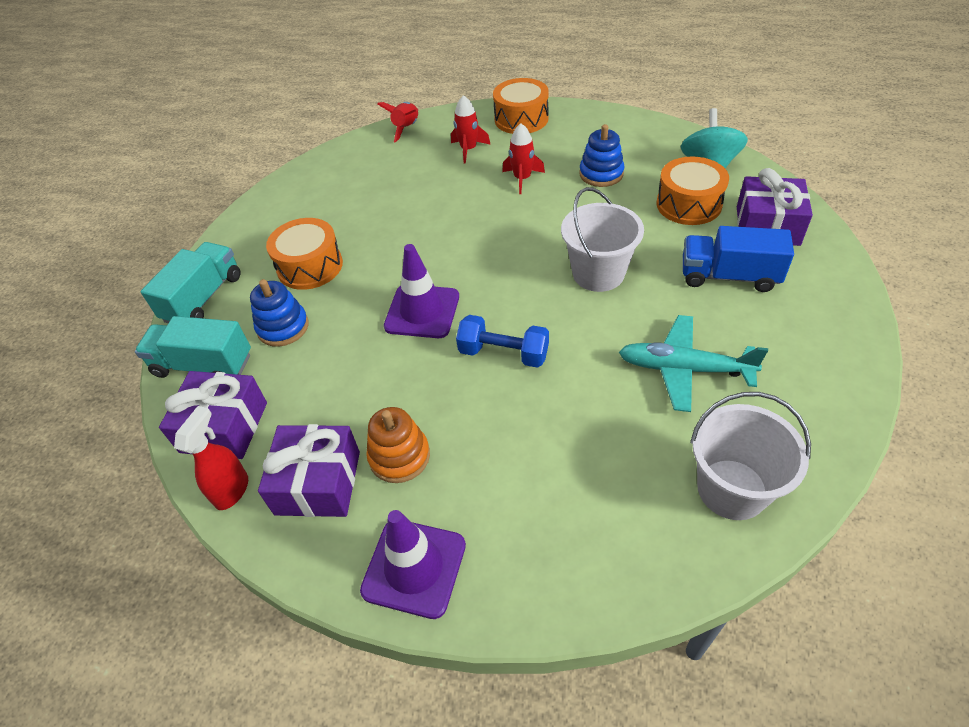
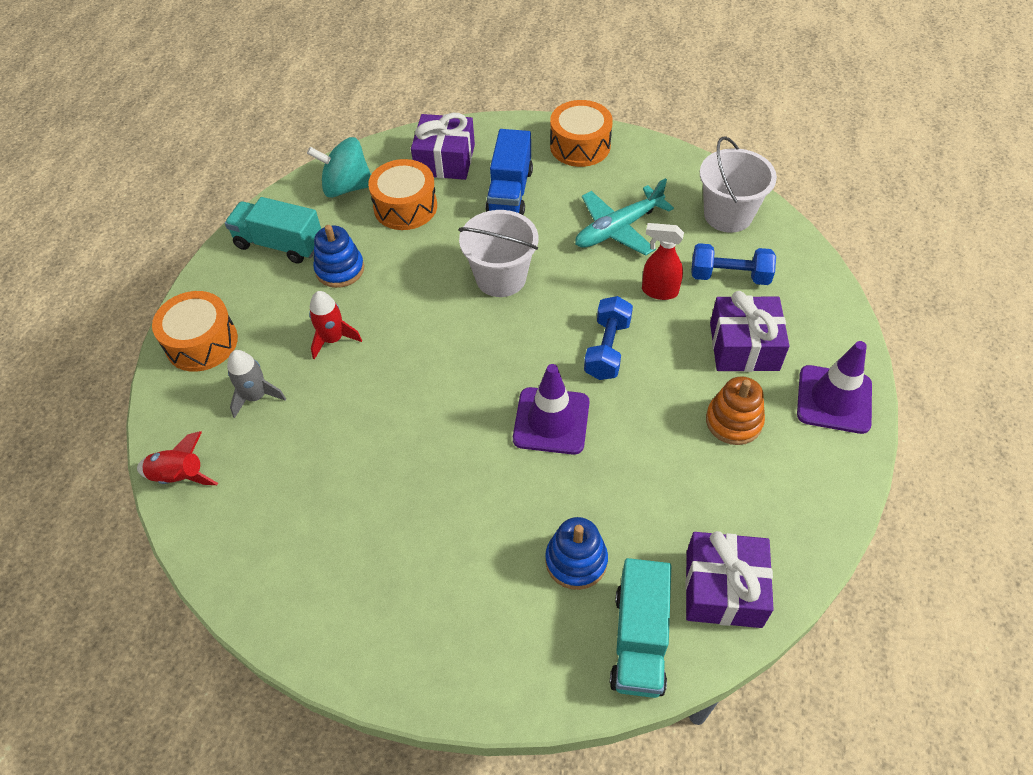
camera: 95 degrees left, 5 degrees up
(203, 298) = (524, 677): turquoise truck -> turquoise truck (279, 244)
(232, 490) = (795, 559): red spray bottle -> red spray bottle (659, 291)
(310, 266) = (470, 552): orange drum -> orange drum (580, 146)
(318, 483) = (772, 483): purple gift -> purple gift (744, 346)
(468, 150) = (256, 396): red rocket -> grey rocket
(615, 477) = (729, 276): none -> blue dumbbell
(685, 369) = (618, 228): turquoise plane -> turquoise plane turned 45 degrees clockwise

